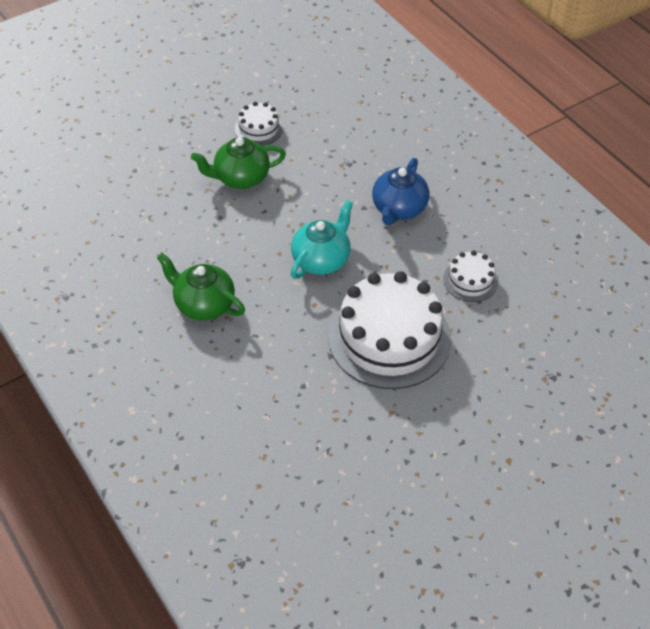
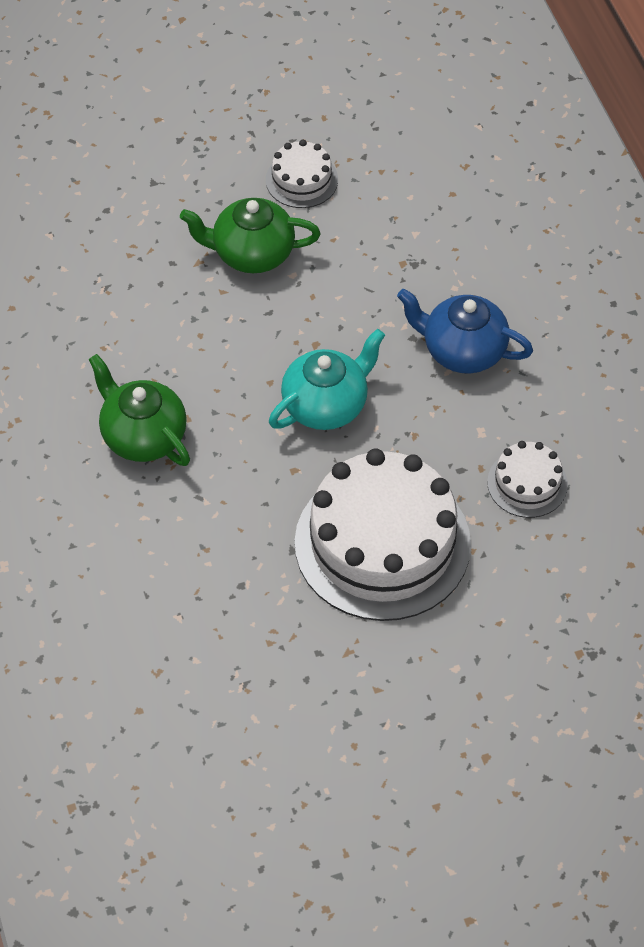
camera: 15 degrees right, 5 degrees up
(399, 209) = (462, 350): blue teapot -> blue teapot turned 75 degrees clockwise

